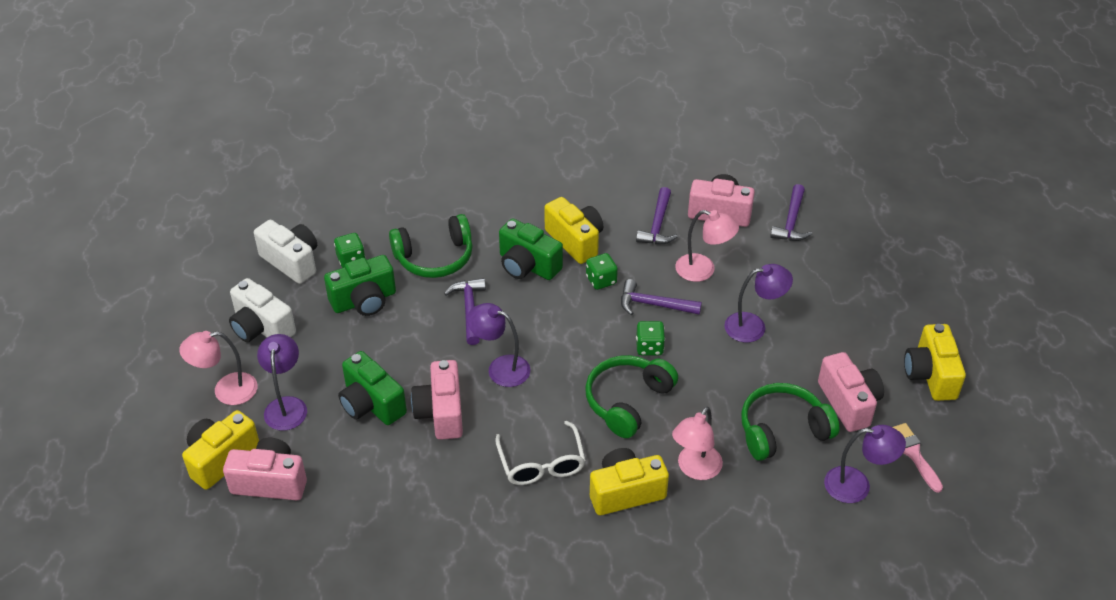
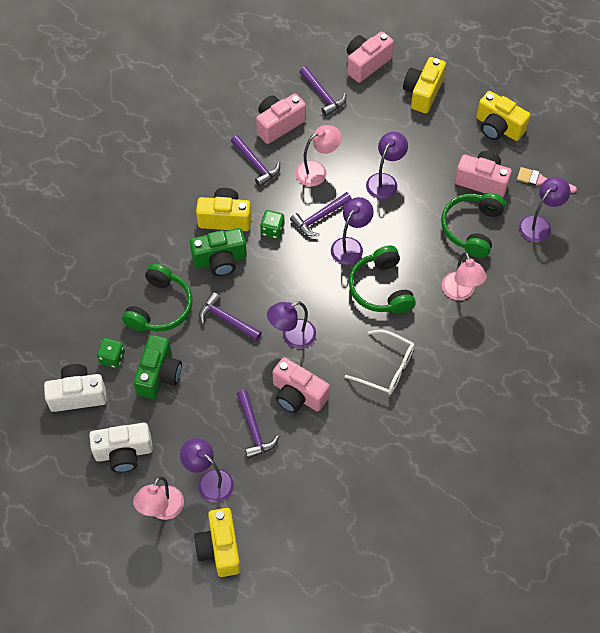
camera: 50 degrees left, 15 degrees up
(270, 482) = (266, 530): pink camera -> pink camera (366, 64)
(371, 404) = (254, 430): green camera -> purple hammer
(625, 492) = (445, 340): yellow camera -> yellow camera (423, 93)
(649, 347) = (350, 245): green dice -> purple lamp

